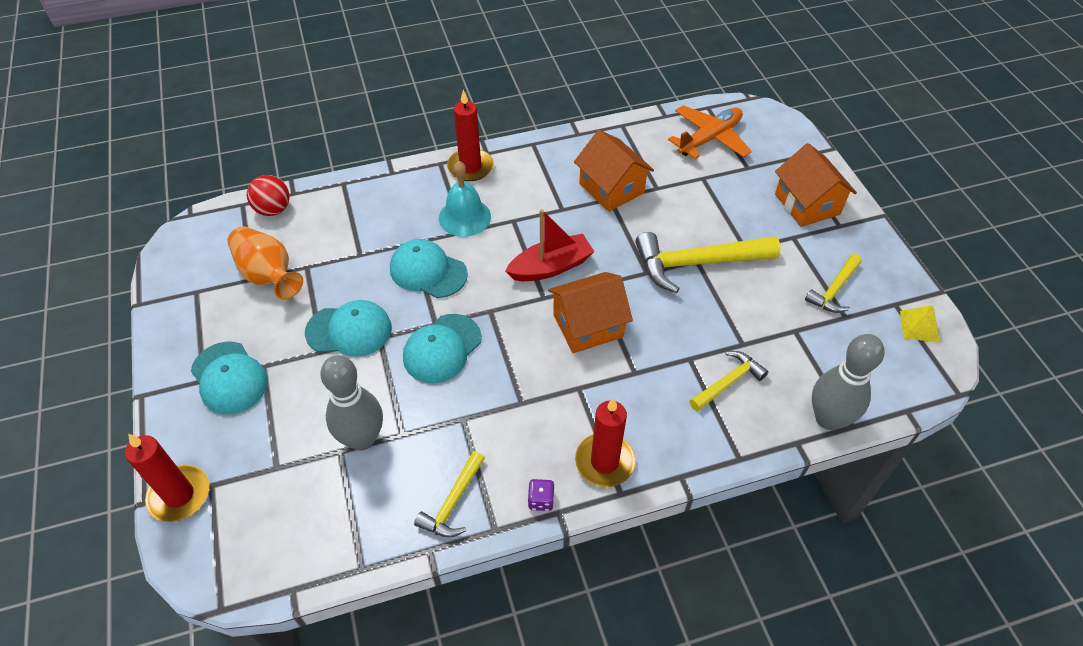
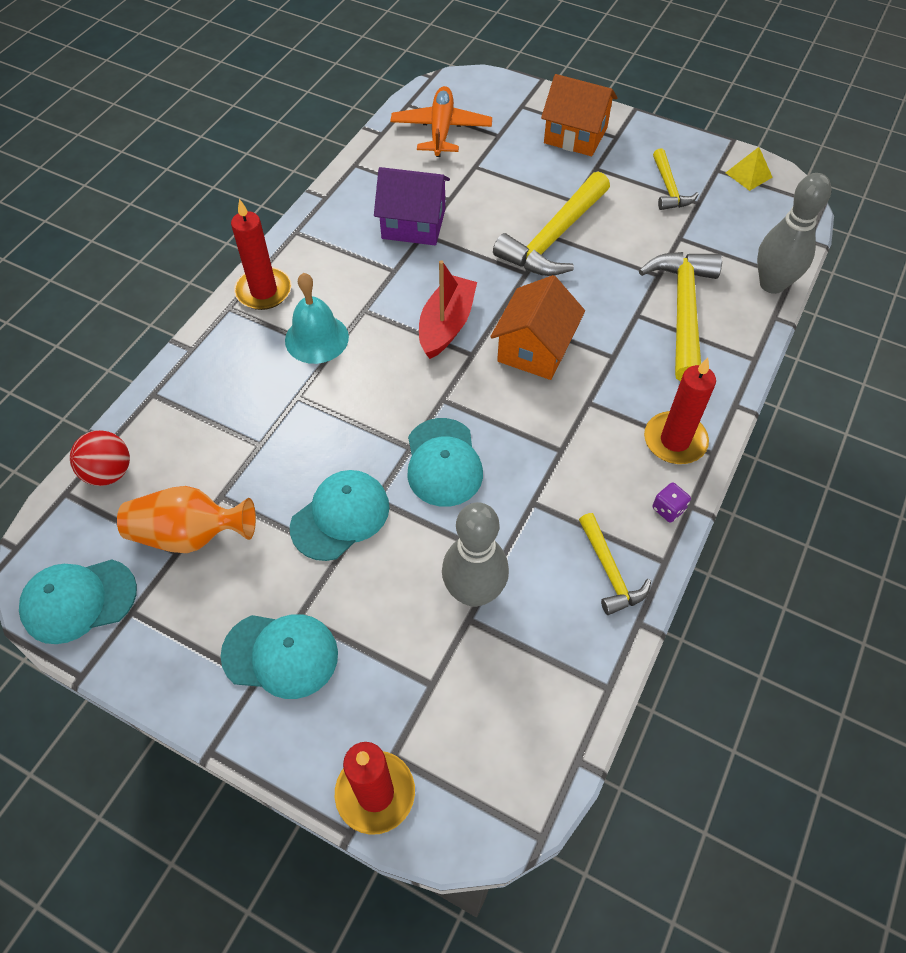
camera: 45 degrees left, 5 degrees up
(428, 271) = (345, 409): turquoise cap -> turquoise cap (79, 600)
(611, 188) = (413, 224): orange house -> purple house
(728, 382) = (682, 310): yellow hammer -> yellow hammer, size x1.80

